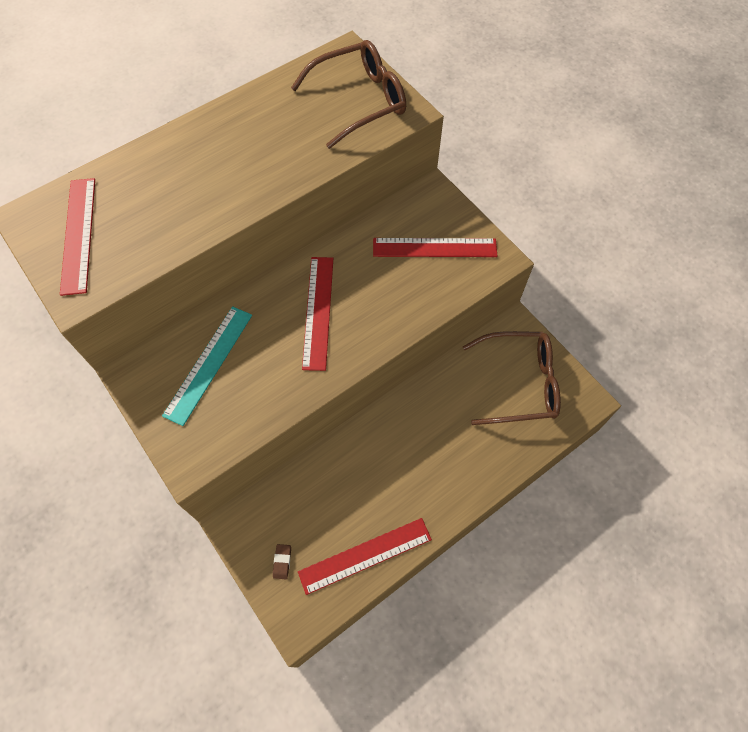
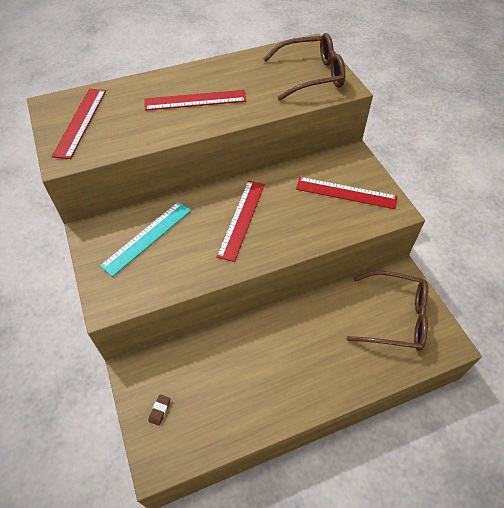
camera: 15 degrees right, 10 degrees down
(365, 555) = (229, 424): red ruler -> red ruler (195, 100)

